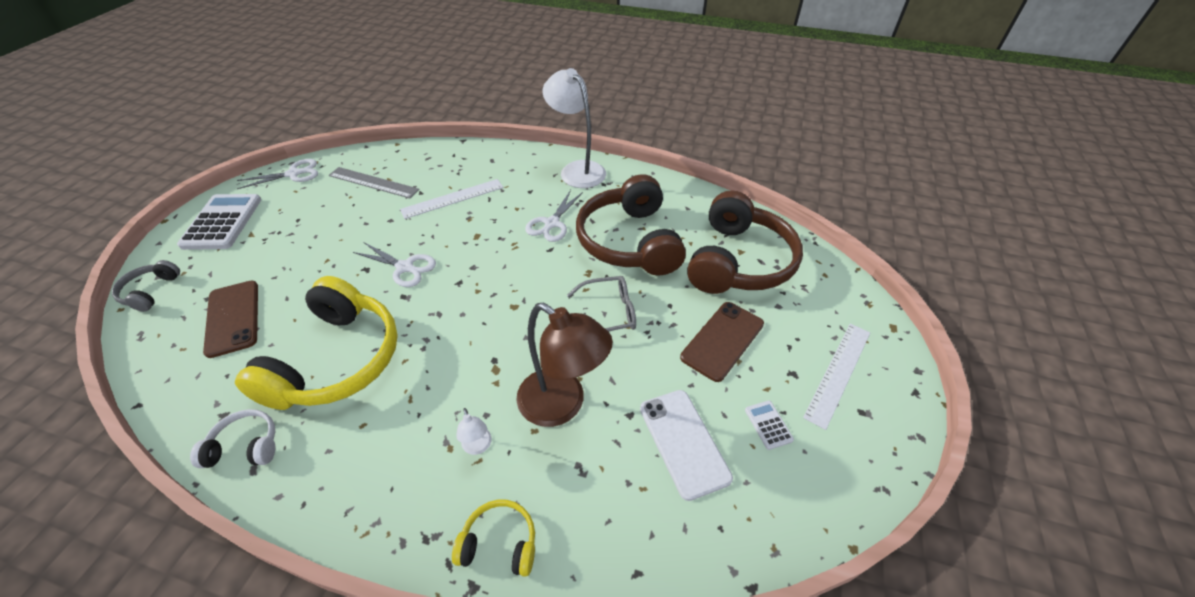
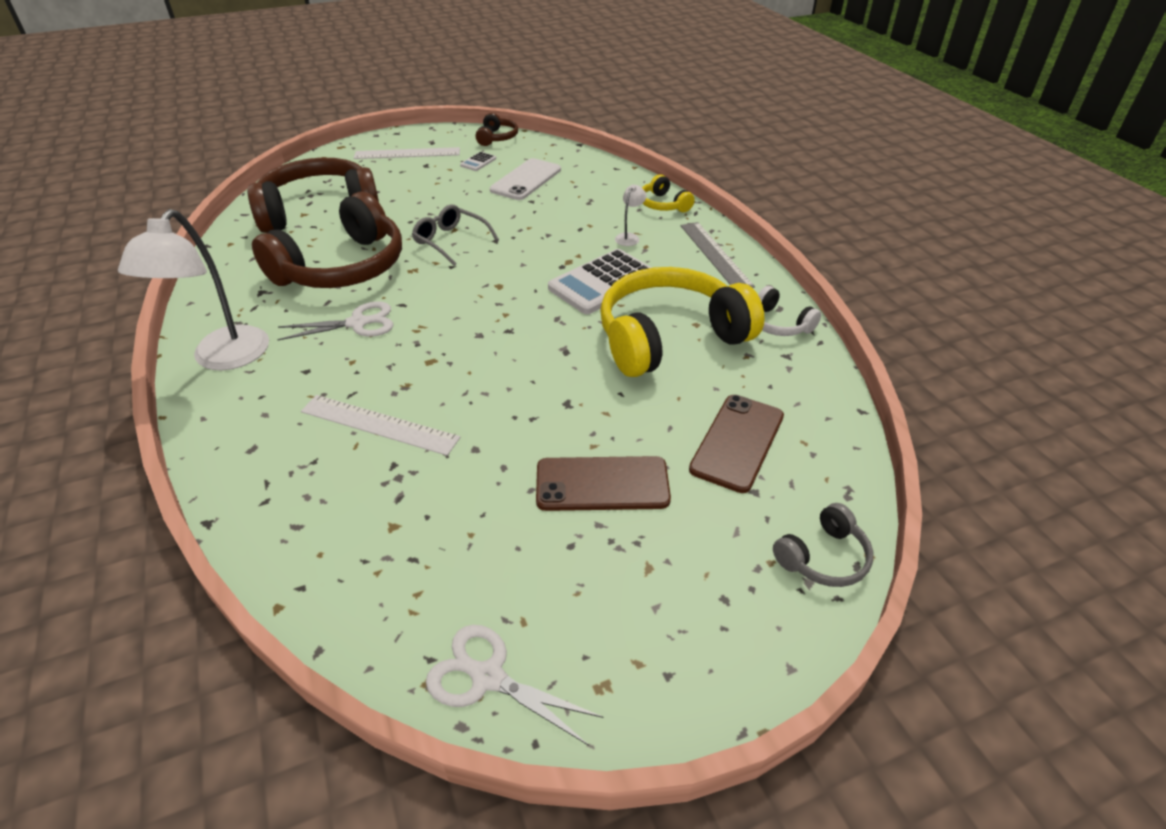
camera: 130 degrees left, 5 degrees down
(222, 222) = (673, 635): white calculator -> white calculator (603, 283)
(373, 182) = (415, 537): grey ruler -> grey ruler (715, 255)
(405, 267) = (532, 377): white scissors -> none
(562, 405) = (558, 224): brown lamp -> none
(722, 340) = (424, 192): brown phone -> brown phone (602, 484)
(839, 492) = (496, 138): none -> brown headphones

